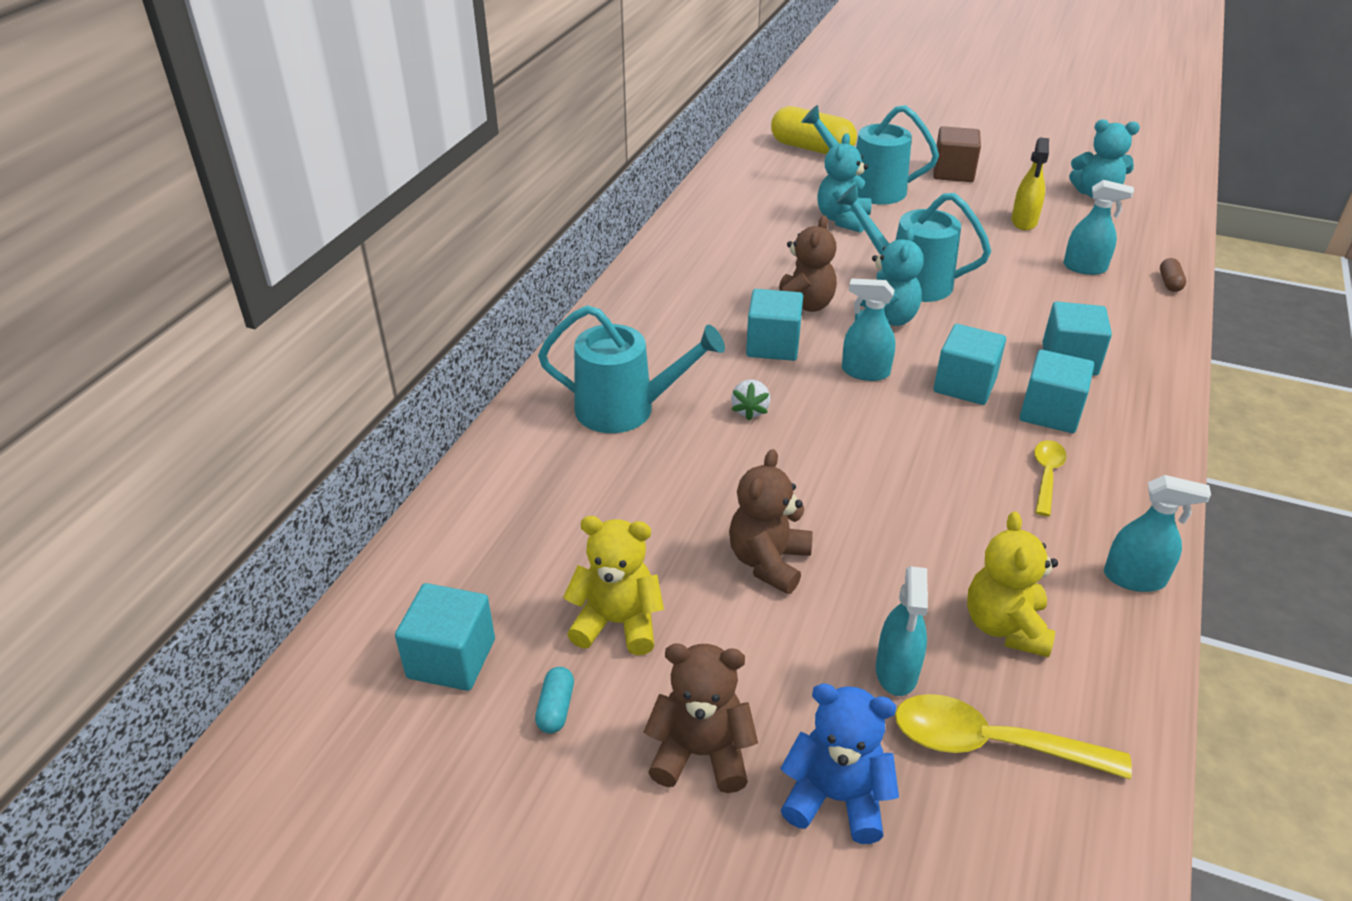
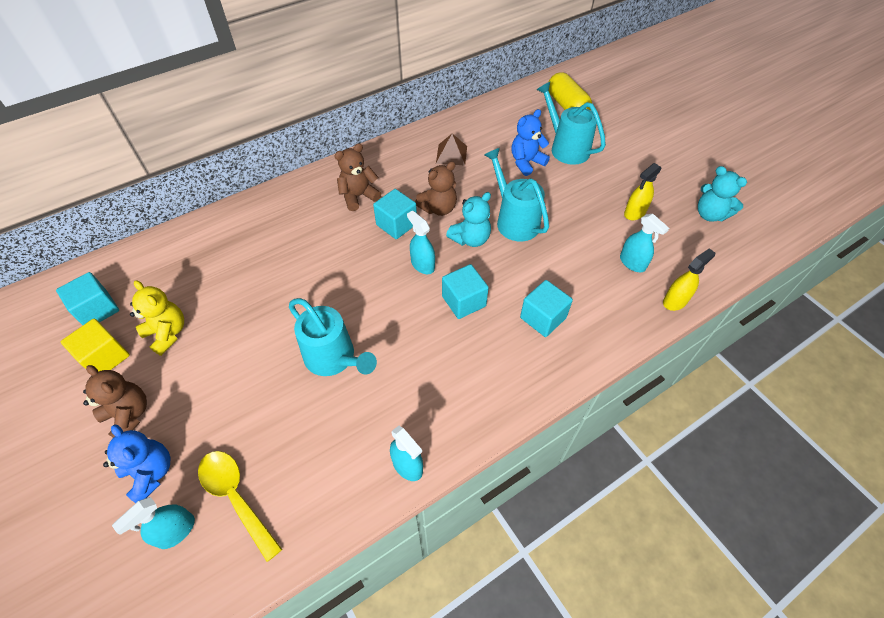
camera: 35 degrees right, 15 degrees up
(555, 708) = (105, 357): turquoise capsule -> yellow cube
(626, 409) = (290, 225): turquoise watering can -> turquoise watering can (334, 358)
(740, 245) = (451, 154): none -> brown pyramid
(750, 410) = (342, 256): white strawberry -> none
(768, 562) = (256, 343): brown teddy bear -> brown teddy bear (358, 196)
(842, 220) = (526, 162): turquoise teddy bear -> blue teddy bear
(896, 672) = (242, 434): turquoise spray bottle -> turquoise spray bottle (176, 531)
(953, 172) = (633, 158): brown cube -> none
(1005, 626) = (314, 446): yellow teddy bear -> none
(1046, 475) = (438, 379): yellow spoon -> none
(1050, 412) = (488, 344): turquoise cube -> none
(1169, 283) = (675, 301): brown capsule -> yellow spray bottle

